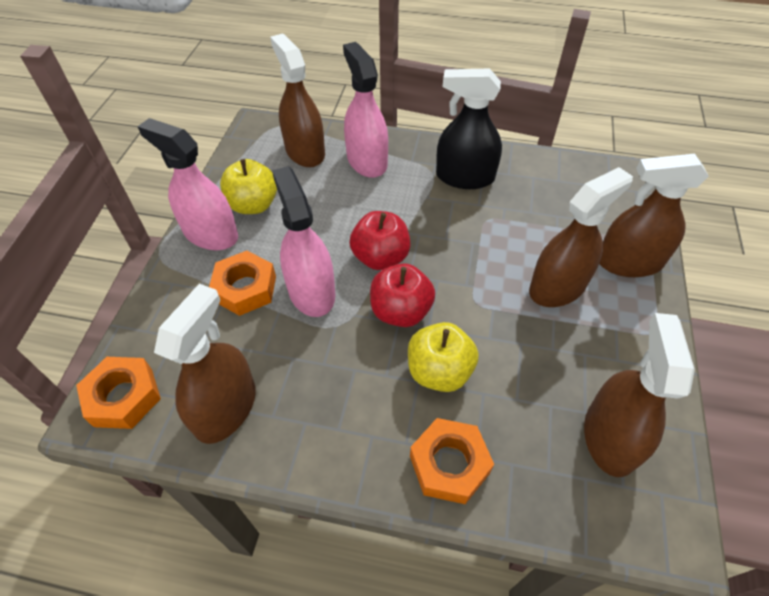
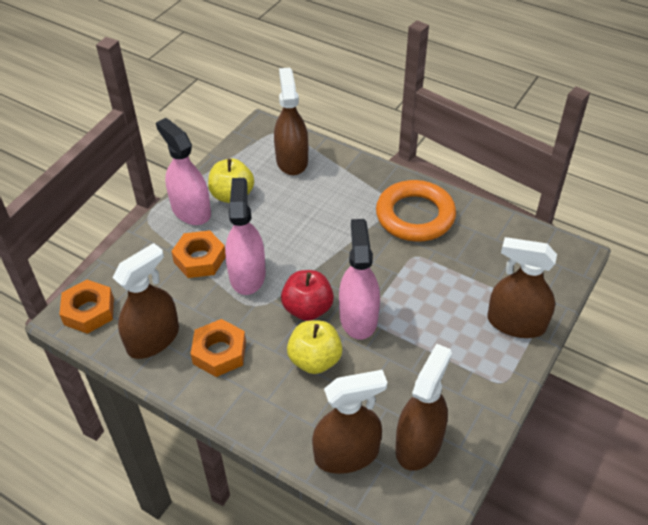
camera: 20 degrees right, 5 degrees down
(367, 161) = (339, 181): pink spray bottle -> pink spray bottle (358, 317)
(380, 257) = (312, 263): red apple -> none
(449, 464) = (290, 423): orange nut -> orange nut (219, 352)
(465, 177) = (415, 216): black spray bottle -> orange ring
(557, 287) = (442, 326): brown spray bottle -> brown spray bottle (346, 454)

